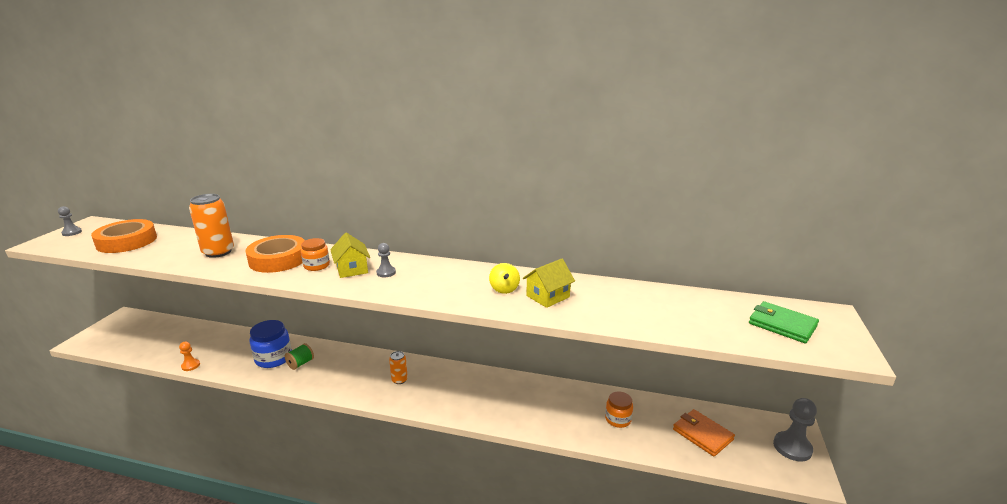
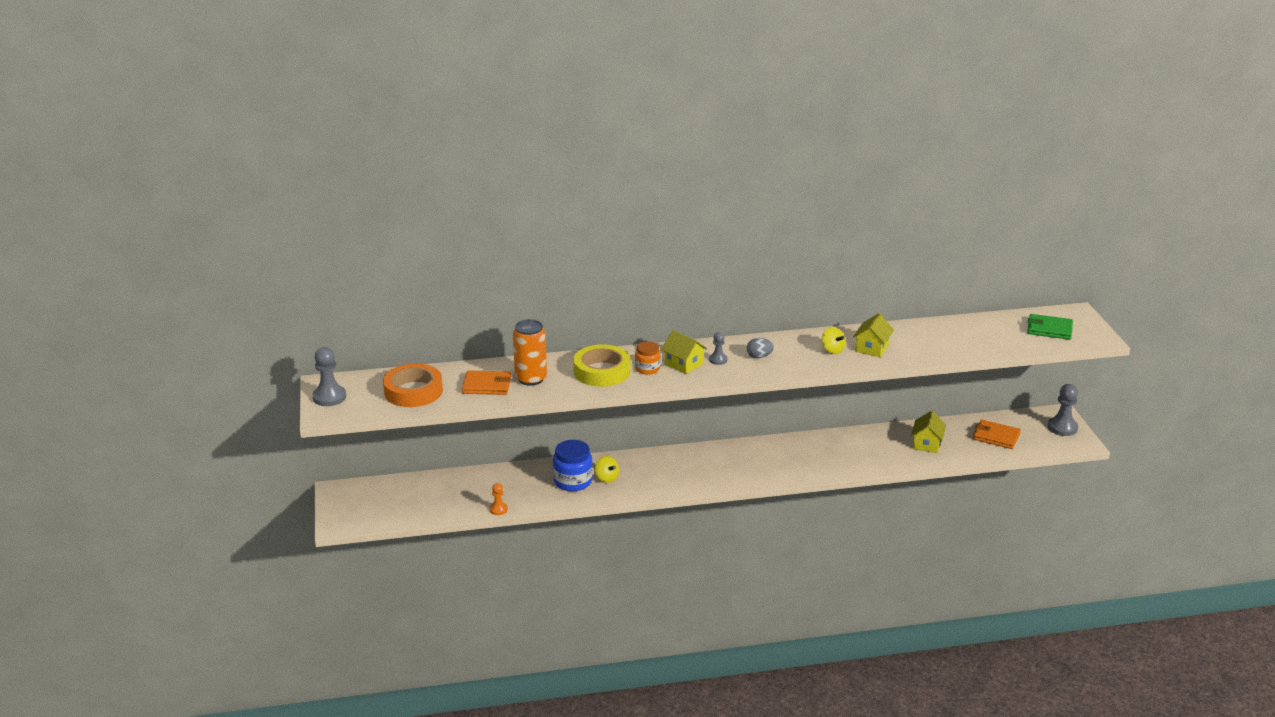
camera: 25 degrees left, 5 degrees up
(72, 232) = (329, 397): grey pawn -> grey pawn, size x1.74
(180, 249) = (487, 385): none -> orange wallet
(278, 259) = (602, 371): orange tape -> yellow tape
(300, 363) = (606, 478): green spool -> yellow spinning top
(399, 380) = (718, 465): orange can -> none
(426, 278) = (759, 356): none -> grey egg
(618, 419) = (927, 444): orange jar -> yellow house

